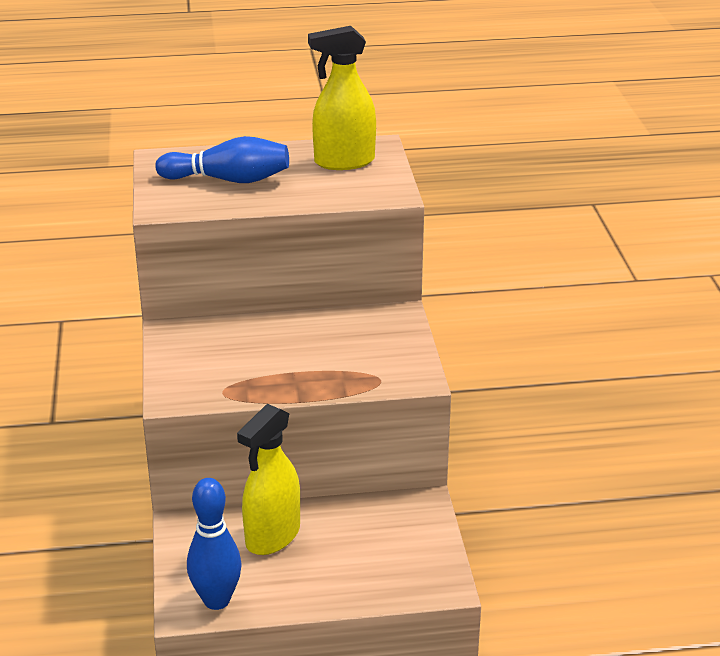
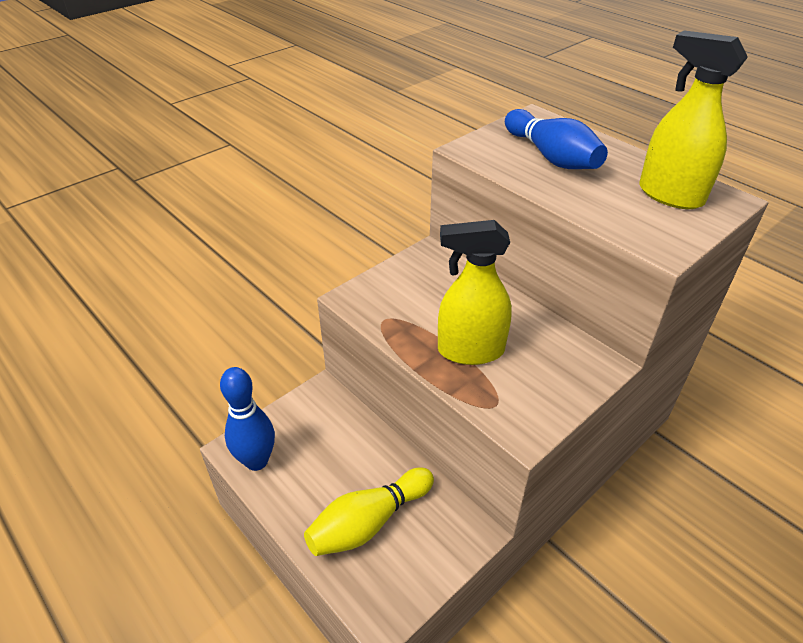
camera: 55 degrees right, 10 degrees up
(272, 536) = (349, 452): yellow spray bottle -> yellow spray bottle (470, 351)
(356, 556) = (368, 522): none -> yellow bowling pin

